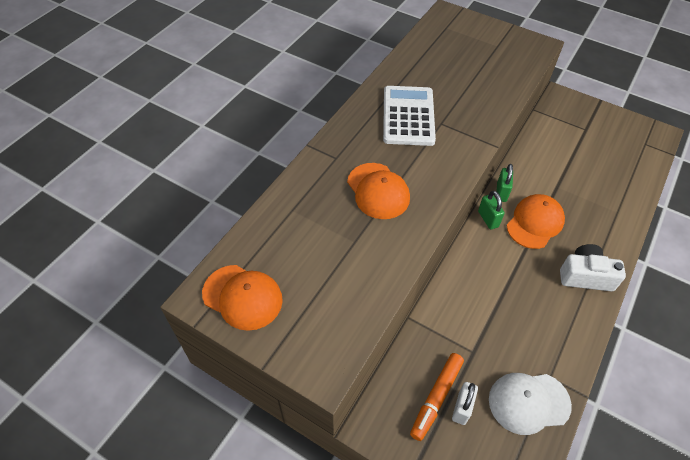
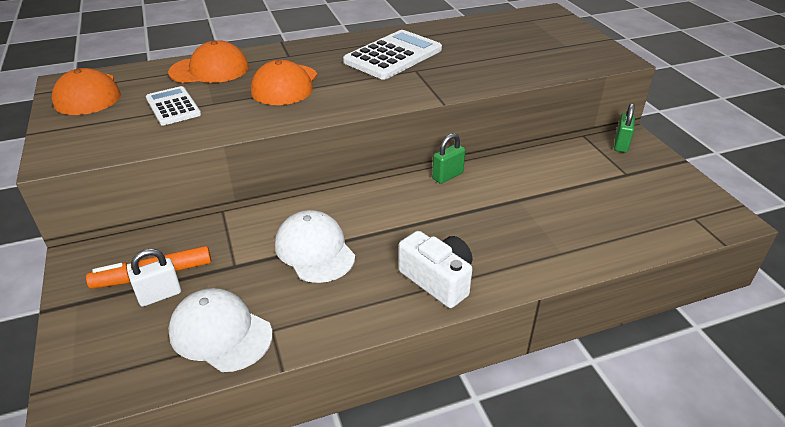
camera: 40 degrees right, 15 degrees down
(331, 264) = (173, 106): none -> white calculator
(488, 219) = (402, 187): green padlock -> green padlock (621, 145)
(501, 305) = (314, 250): none -> white cap
(535, 223) = (447, 213): orange cap -> orange cap (209, 70)

